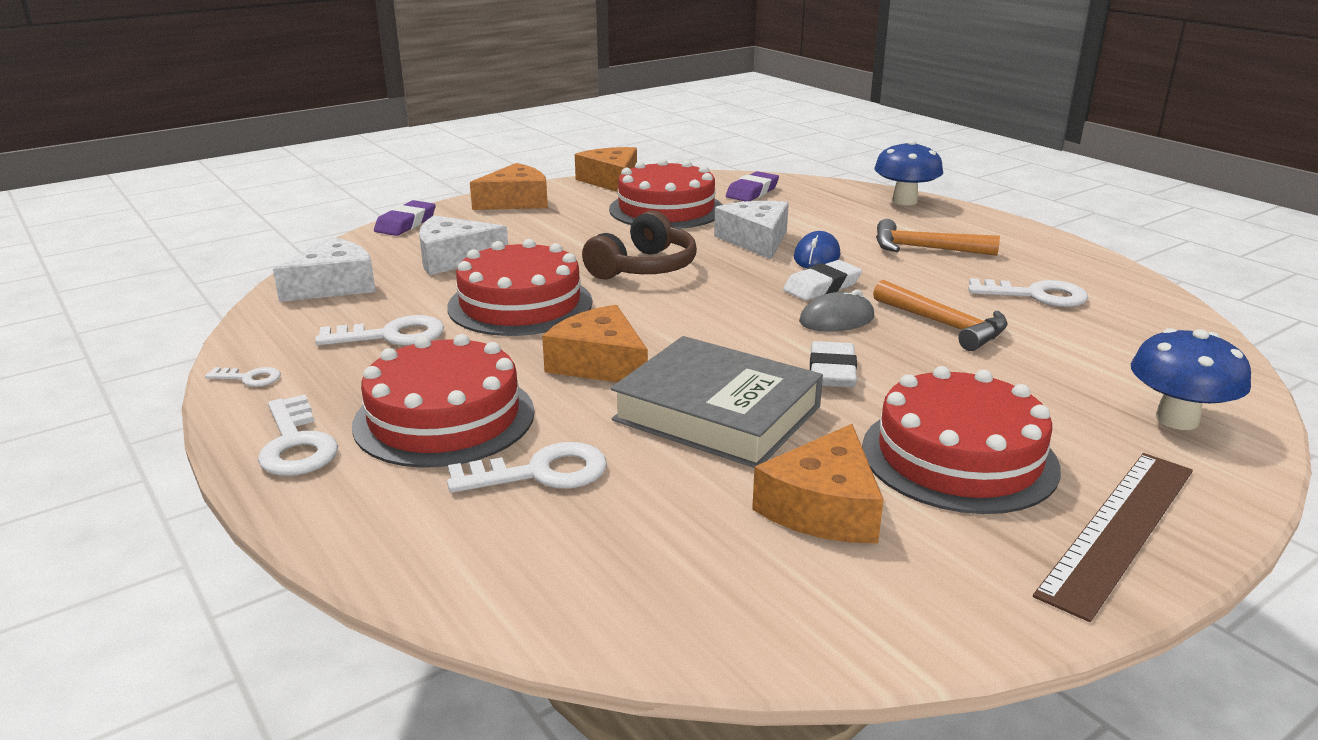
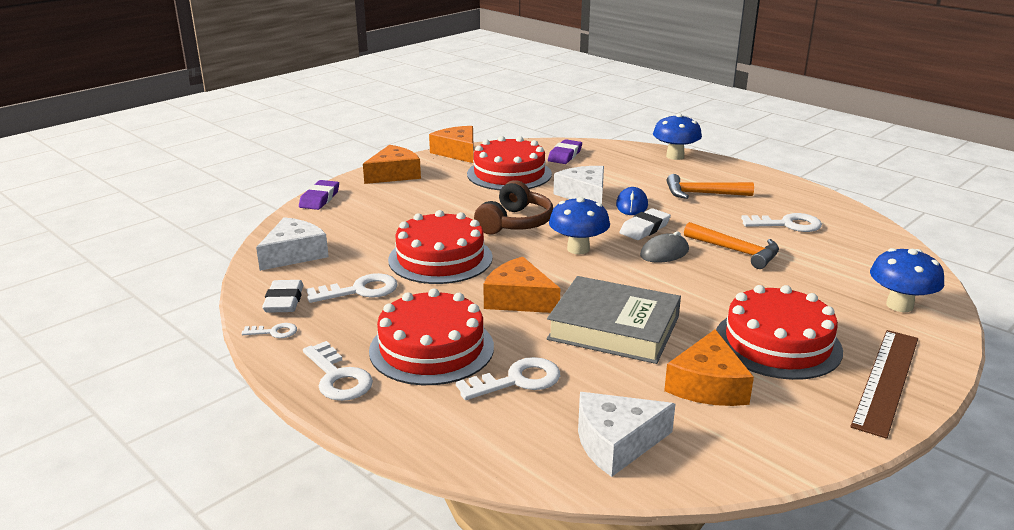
camera: 10 degrees left, 0 degrees up
(454, 259) = (372, 225): white cheese -> white cheese (616, 443)
(715, 306) = (578, 249): none -> blue mushroom
(832, 372) = (676, 291): white eraser -> white eraser (284, 301)

